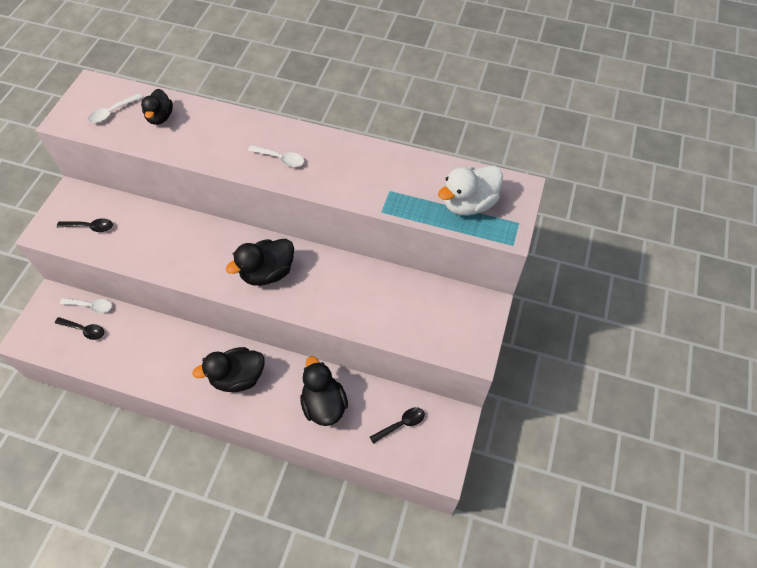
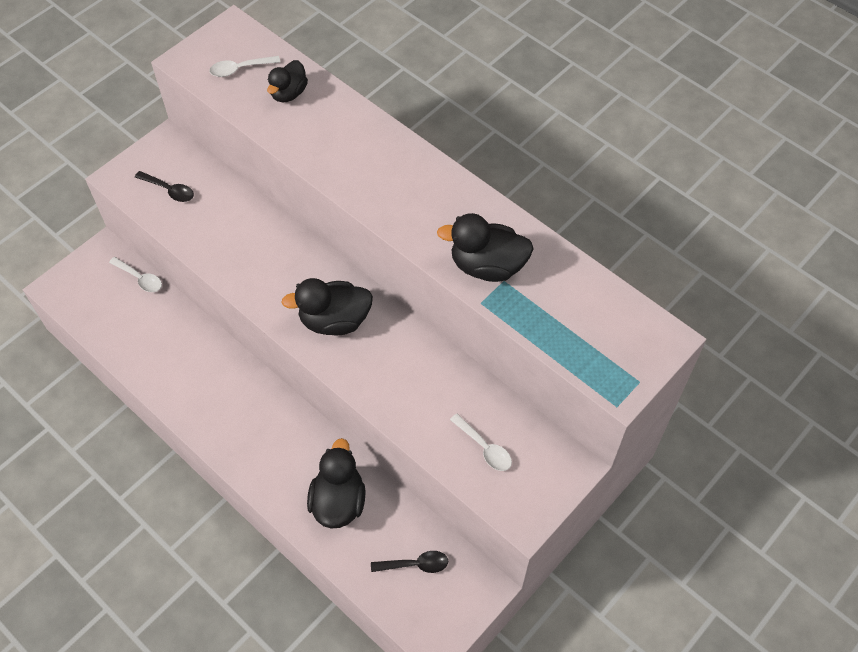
camera: 25 degrees right, 0 degrees up
(84, 330) = (121, 303): black spoon -> none
(238, 377) = (258, 428): black duck -> black duck (487, 266)
(281, 159) = (398, 194): white spoon -> white spoon (484, 448)
(468, 204) = (590, 334): white duck -> none

